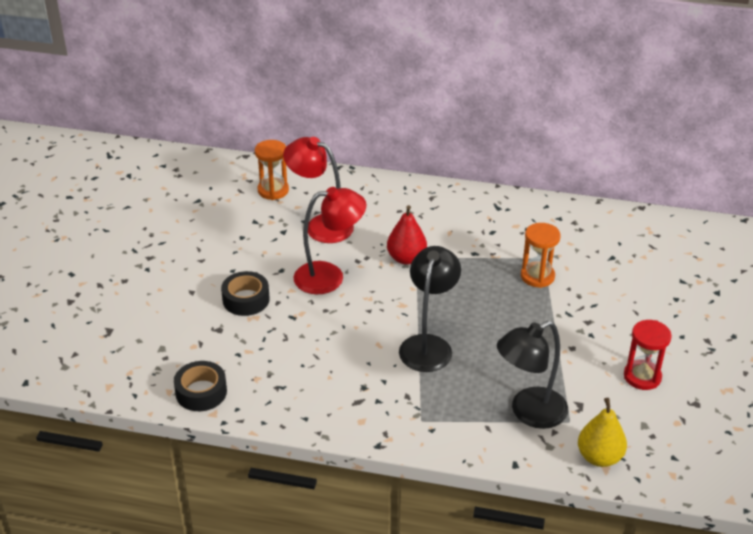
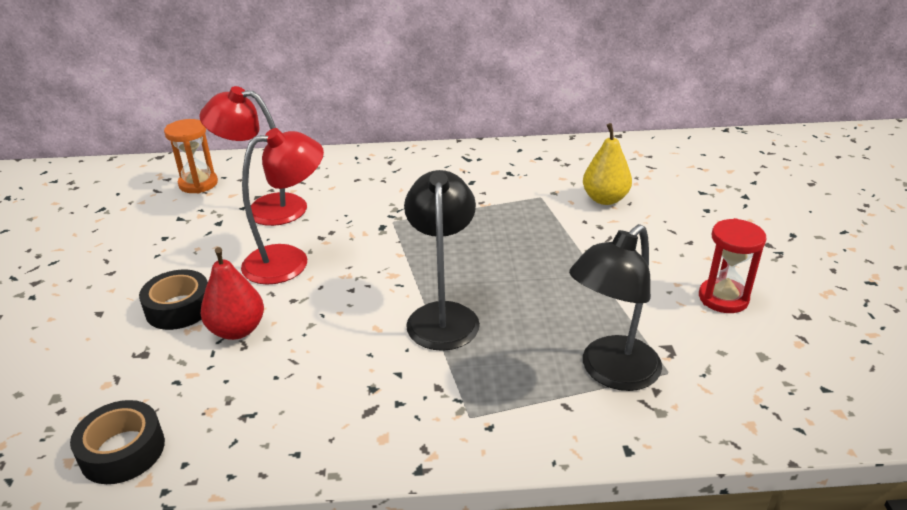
camera: 15 degrees left, 5 degrees down
(406, 258) = (381, 224): red pear -> red pear (237, 330)
(537, 276) = (543, 215): orange hourglass -> none
(599, 457) = (733, 411): yellow pear -> yellow pear (605, 199)

